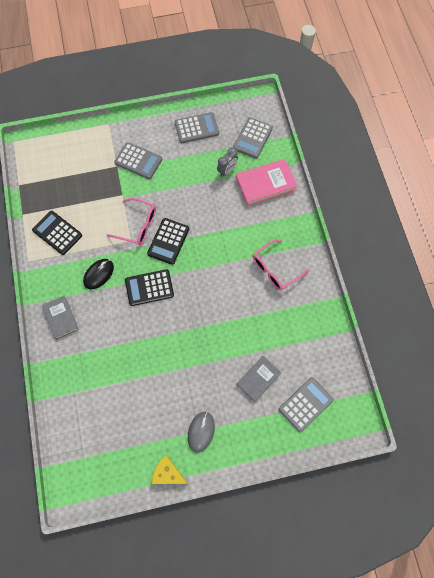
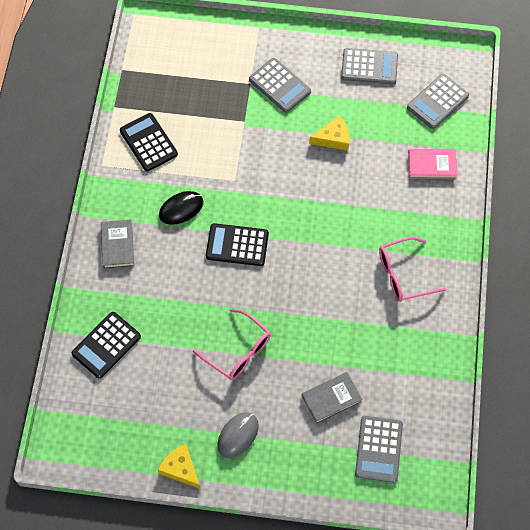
camera: 20 degrees right, 5 degrees down
(138, 226) = (250, 165): pink glasses -> pink glasses (238, 351)
(168, 241) = (281, 197): black calculator -> black calculator (106, 345)
(190, 187) = (333, 138): none -> yellow cheese
(227, 170) = (388, 132): grey clock -> none
(265, 184) = (432, 165): pink book -> pink book, size x0.65
(305, 404) = (378, 449): grey calculator -> grey calculator turned 120 degrees clockwise

